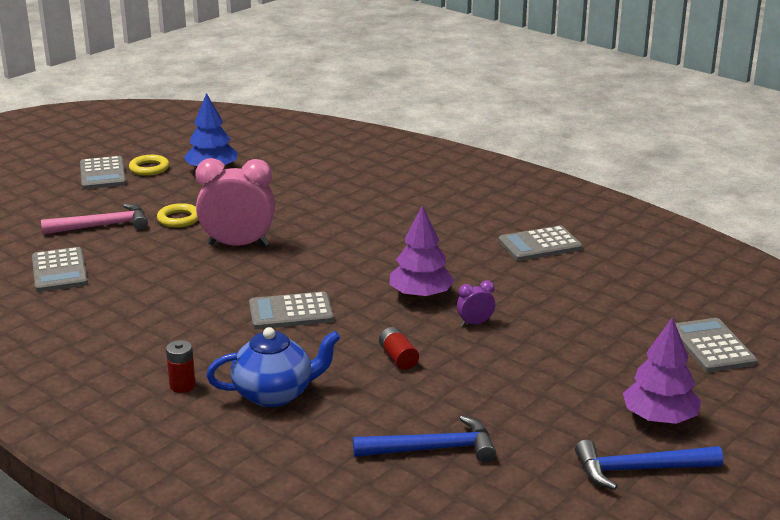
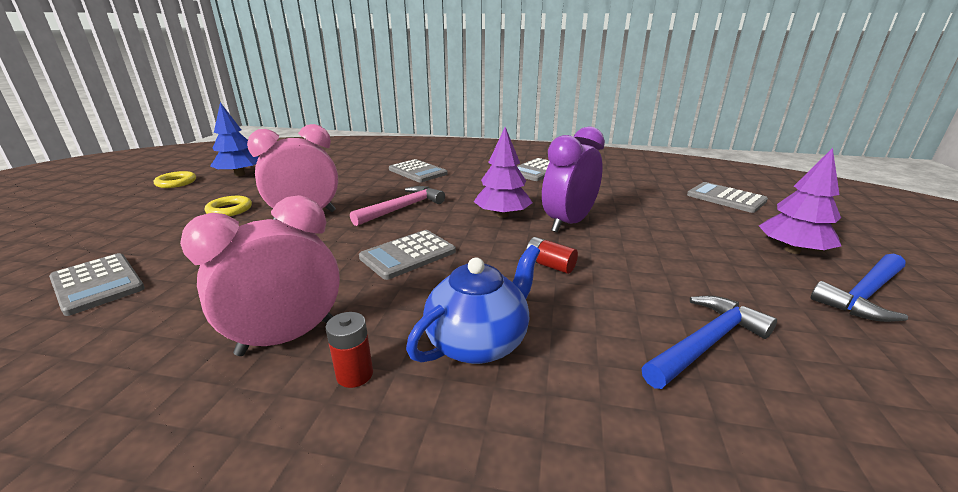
camera: 30 degrees left, 0 degrees up
(102, 174) = (126, 193): grey calculator -> grey calculator (417, 172)
(102, 226) = (142, 231): pink hammer -> pink hammer (402, 208)
(158, 350) = (287, 337): none -> pink clock
(475, 323) = (568, 223): purple clock -> purple clock, size x2.24

